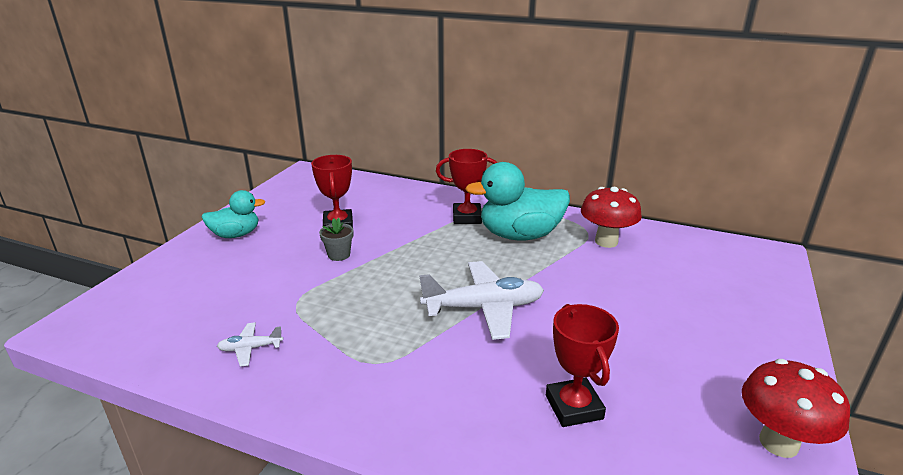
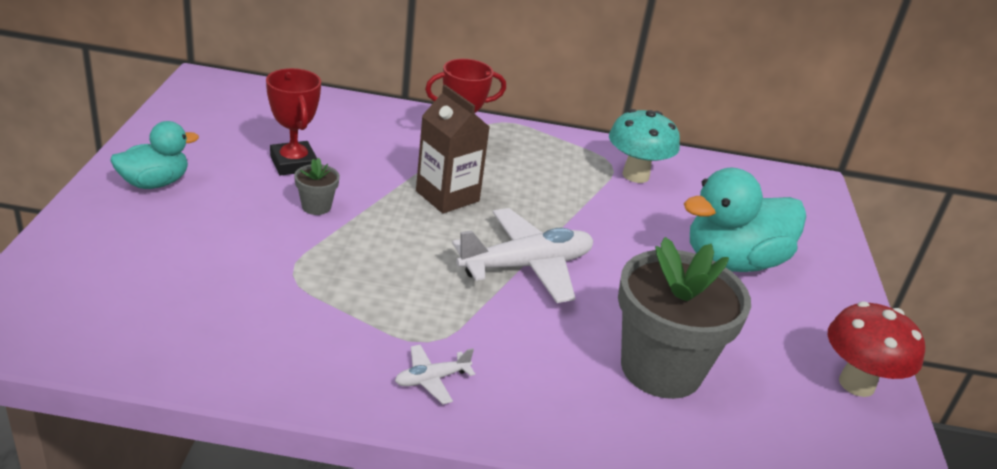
camera: 20 degrees left, 5 degrees up
(250, 348) = (265, 336): white plane -> white plane (431, 379)
(442, 251) = (447, 196): none -> brown carton
(520, 235) = (533, 170): turquoise duck -> turquoise duck (732, 261)
(574, 407) = (661, 369): red trophy -> grey flower pot
(606, 241) = (635, 175): red mushroom -> turquoise mushroom

